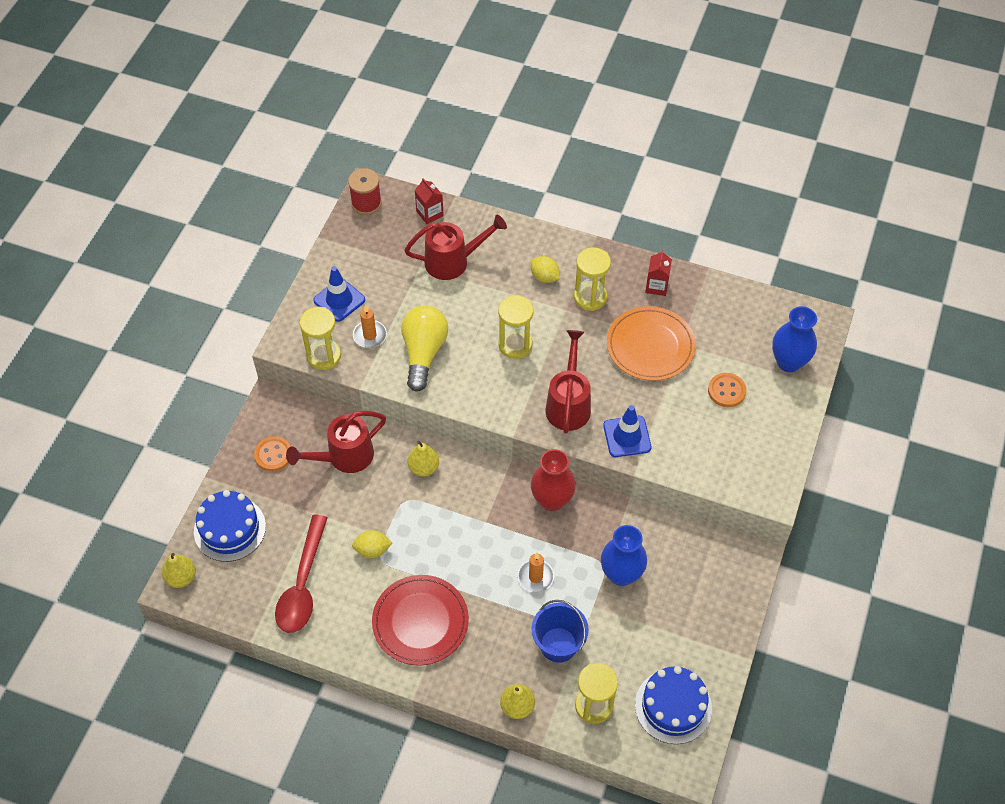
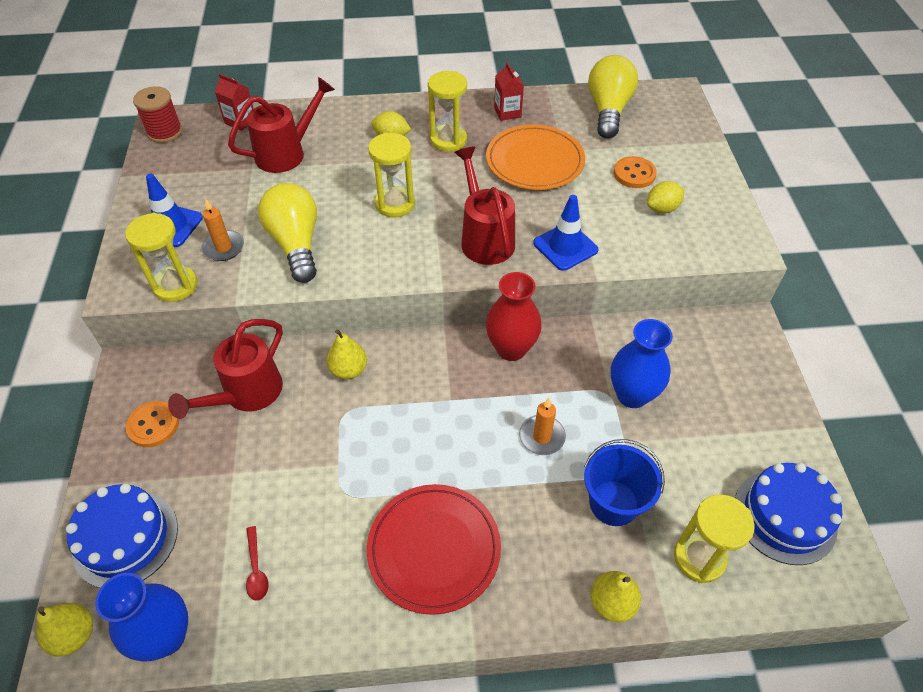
camera: 25 degrees left, 5 degrees down
(302, 585) = (256, 569): red spoon -> red spoon, size x0.42
(372, 550) = (330, 486): yellow lemon -> yellow lemon (662, 209)
(747, 317) = (608, 110): none -> yellow light bulb
(788, 362) = (673, 133): blue vase -> blue vase (166, 637)

